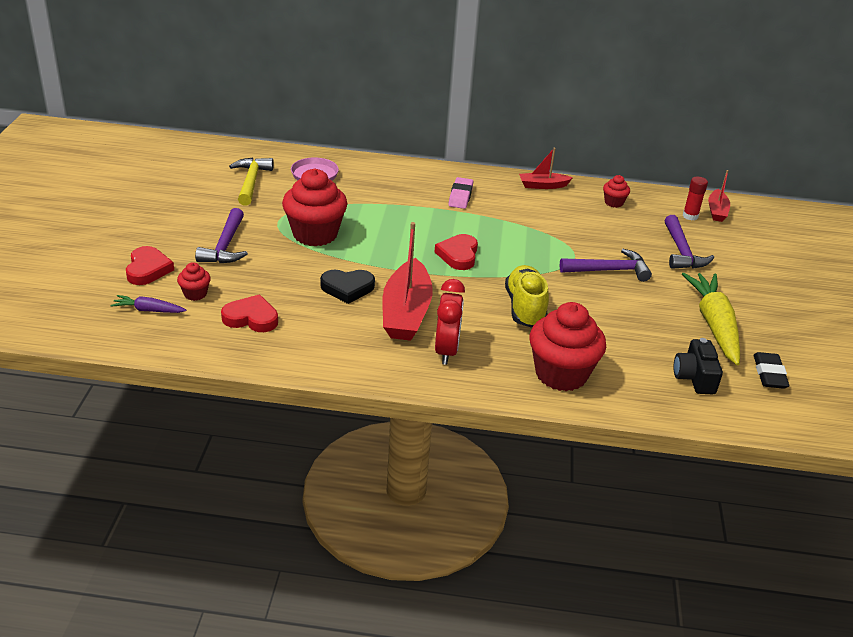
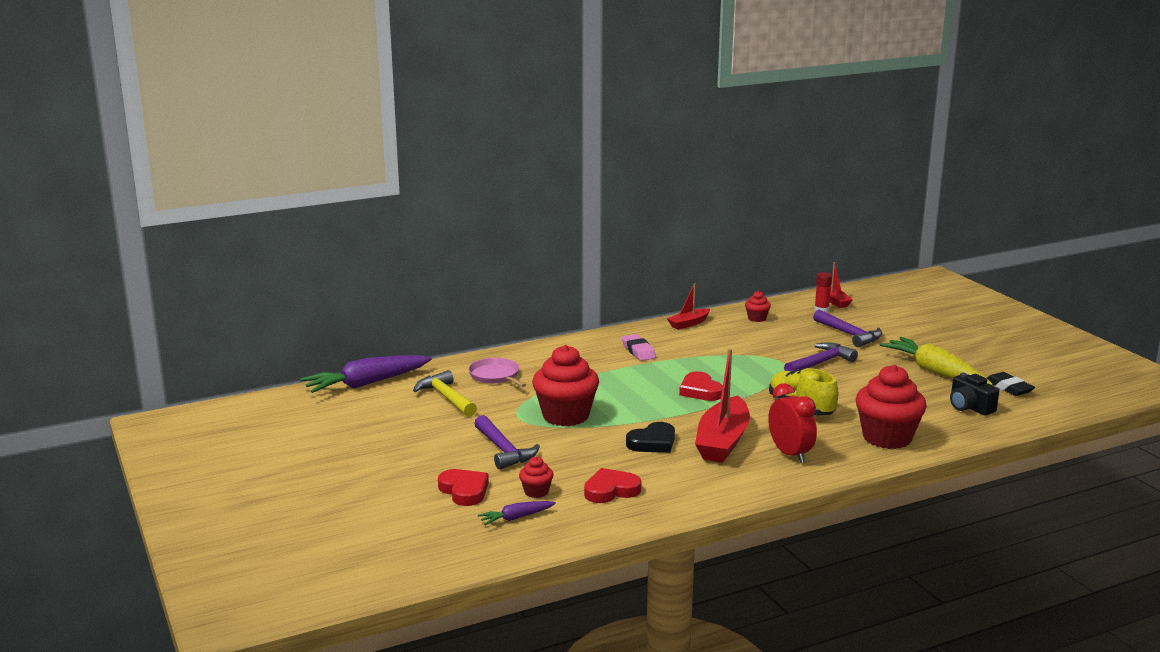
camera: 30 degrees left, 15 degrees down
(213, 148) = (366, 383): none -> purple carrot
(406, 312) = (722, 441): red boat -> red boat turned 45 degrees clockwise

